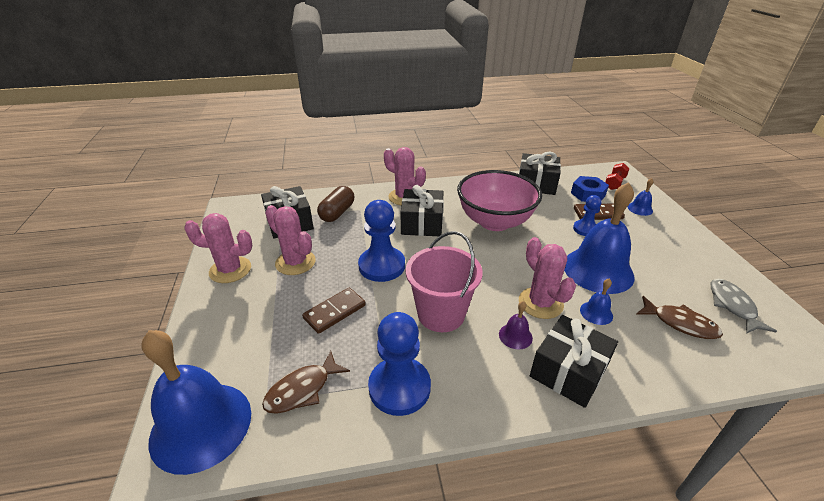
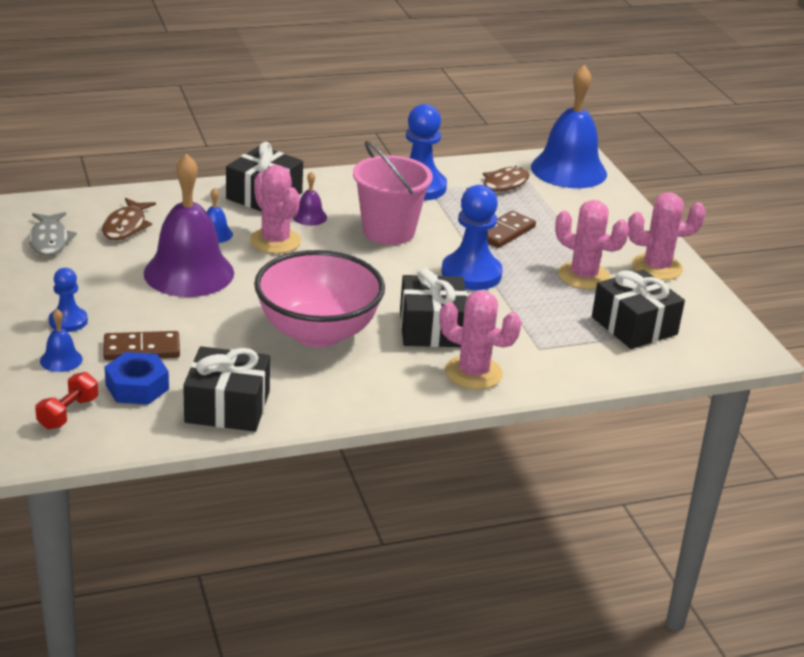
camera: 170 degrees right, 5 degrees down
(337, 213) = (572, 342): brown capsule -> none
(585, 229) = (177, 324): blue pawn -> blue pawn (68, 321)
(598, 270) = (189, 273): blue bell -> purple bell
(680, 323) = (126, 226): brown fish -> brown fish turned 105 degrees counterclockwise

